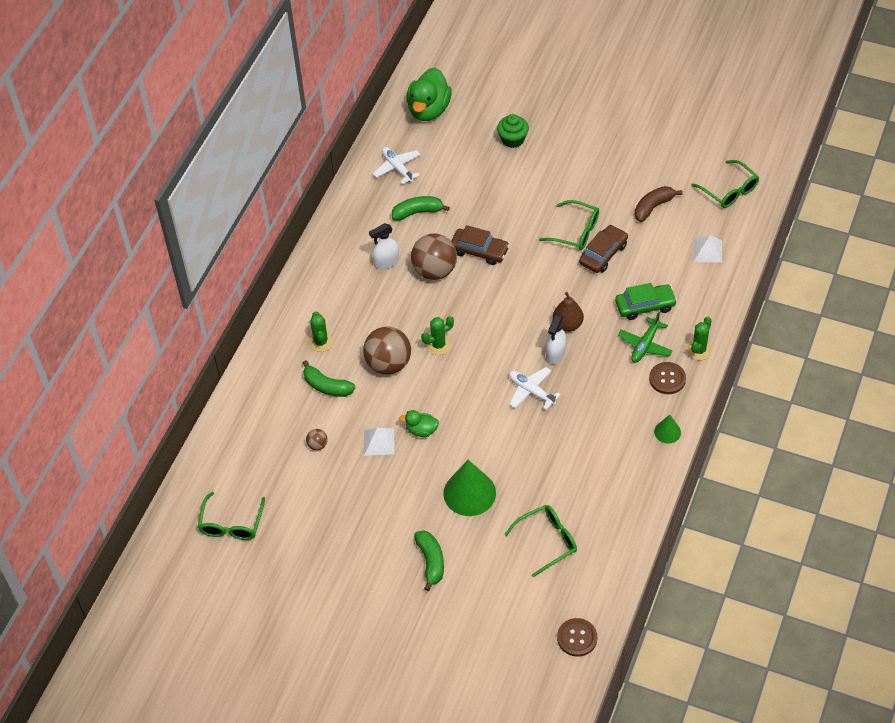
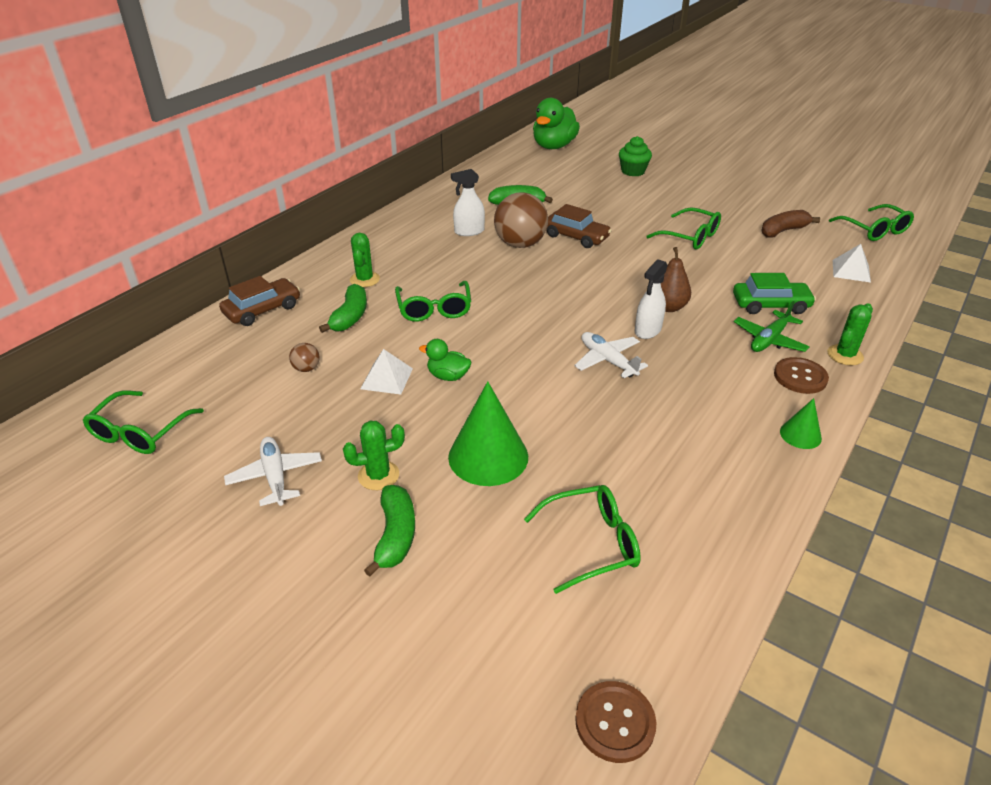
camera: 10 degrees right, 15 degrees down
(327, 386) = (350, 317): green banana -> green banana turned 120 degrees counterclockwise
(388, 364) = (434, 308): brown ball -> green glasses
(397, 168) = (508, 174): white plane -> white plane (275, 476)
(438, 345) = (502, 301): green cactus -> green cactus (378, 475)
(603, 254) = (720, 257): brown car -> brown car (262, 310)

